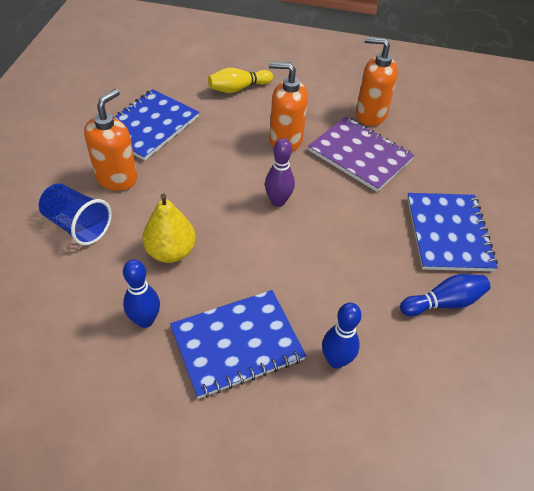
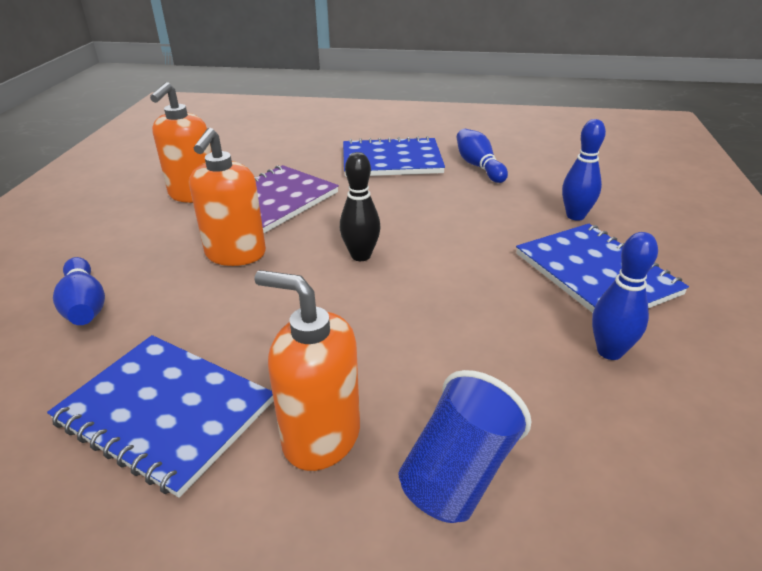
camera: 90 degrees left, 15 degrees down
(171, 252) = (480, 342): yellow pear -> none
(238, 88) = (85, 305): yellow bowling pin -> blue bowling pin
(278, 201) = (361, 256): purple bowling pin -> black bowling pin

